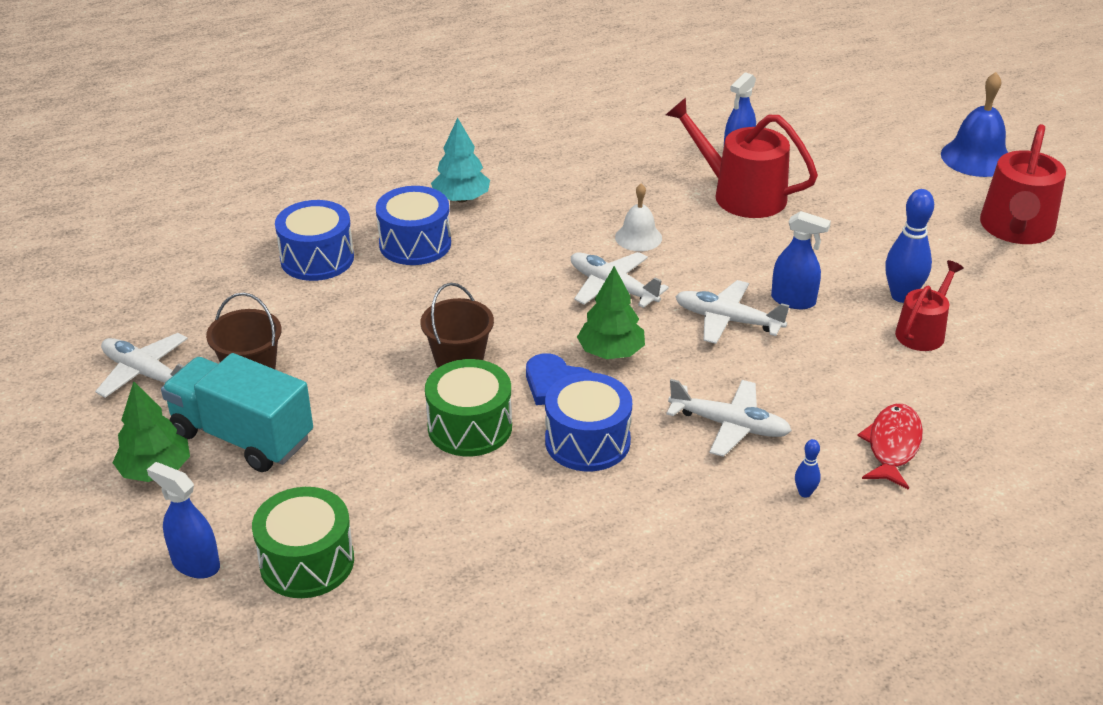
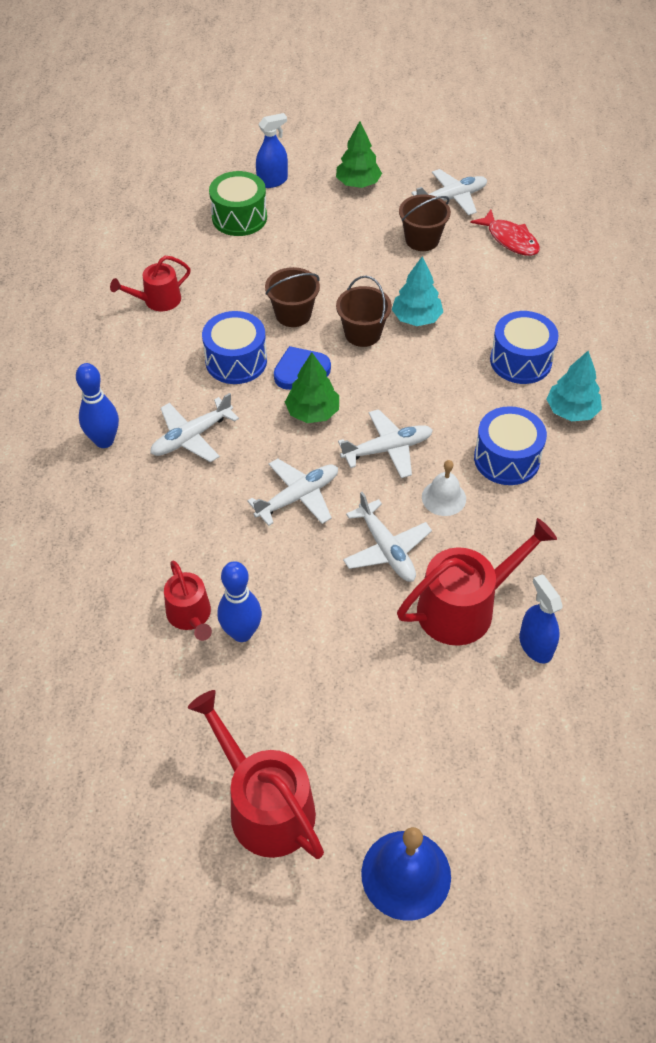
camera: 120 degrees right, 15 degrees up
(242, 436) = (361, 221): turquoise truck -> none
(317, 259) = (533, 304): blue drum -> blue drum (506, 459)
(402, 330) = (416, 318): none -> turquoise tree
(470, 427) = (293, 314): green drum -> brown bucket
(542, 565) = (157, 300): none -> red watering can
(728, 250) = (386, 549): none -> white plane
(793, 300) = (291, 553): blue spray bottle -> none
(805, 493) = (104, 441): blue bowling pin -> blue bowling pin, size x2.06
(892, 446) = (100, 512): red fish -> red fish (510, 239)

